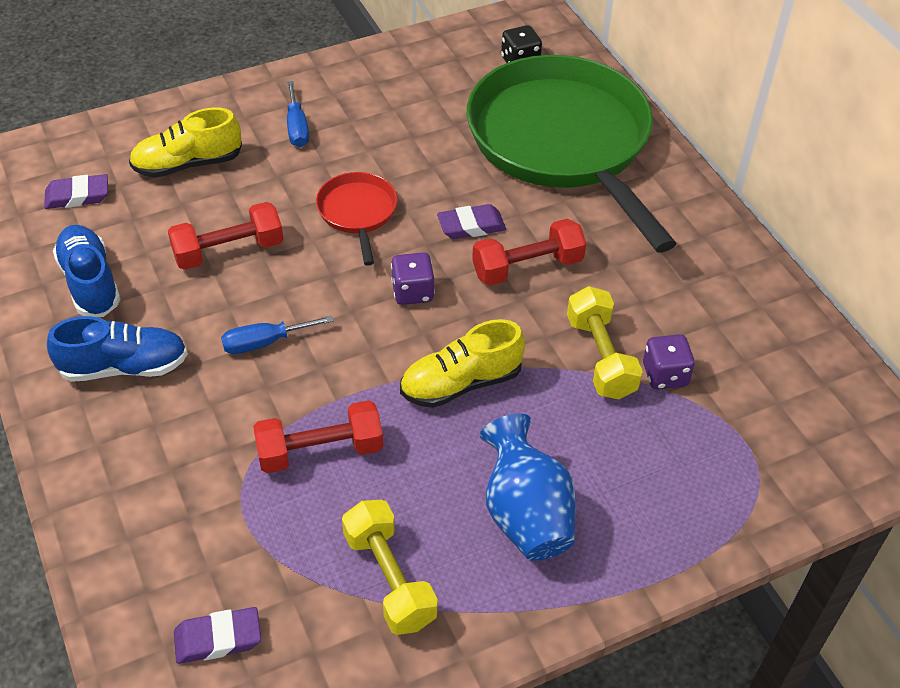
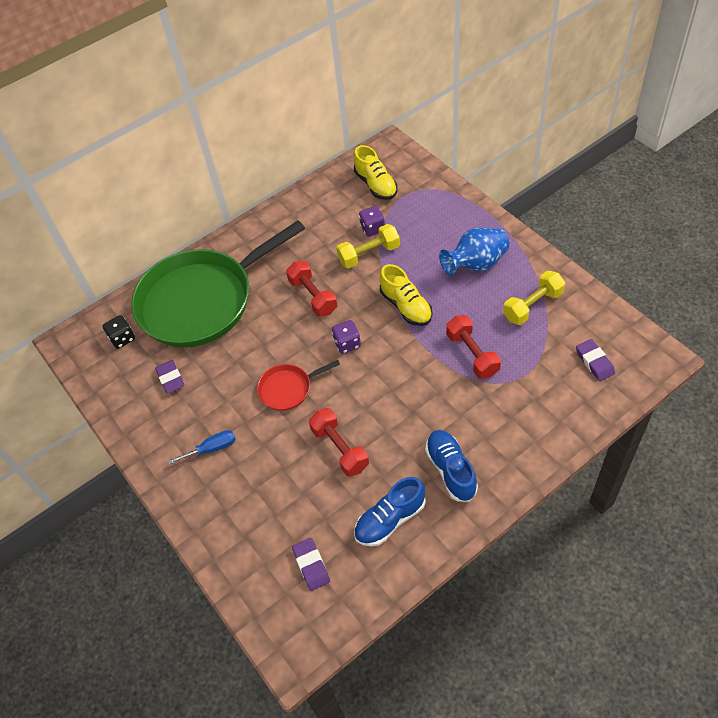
camera: 95 degrees left, 5 degrees up
(188, 164) = (263, 504): yellow shoe -> yellow shoe (376, 185)
(264, 342) = (408, 404): blue screwdriver -> none
(471, 226) = (286, 329): purple eraser -> purple eraser (170, 378)

